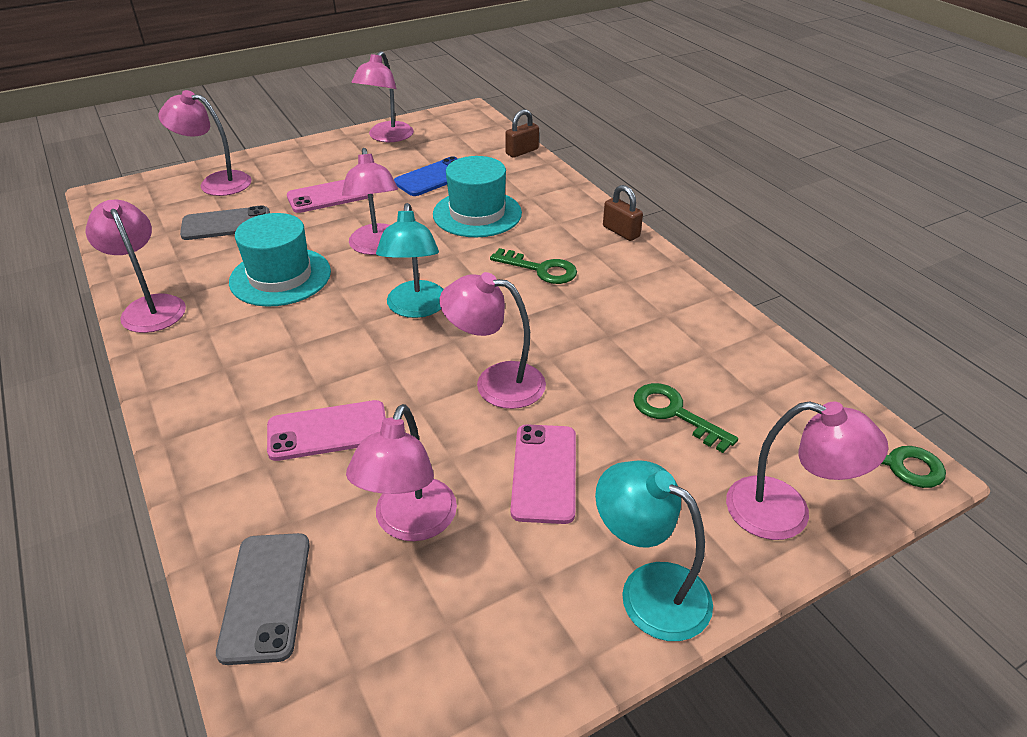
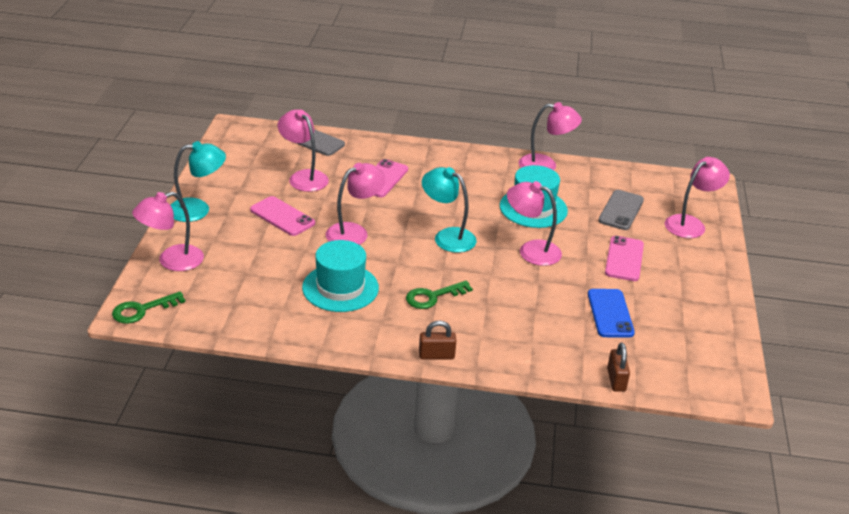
camera: 125 degrees right, 5 degrees down
(387, 137) = (711, 323): pink lamp -> none
(477, 214) = (532, 306): turquoise hat -> turquoise hat (340, 288)
(674, 413) = (261, 269): green key -> none

